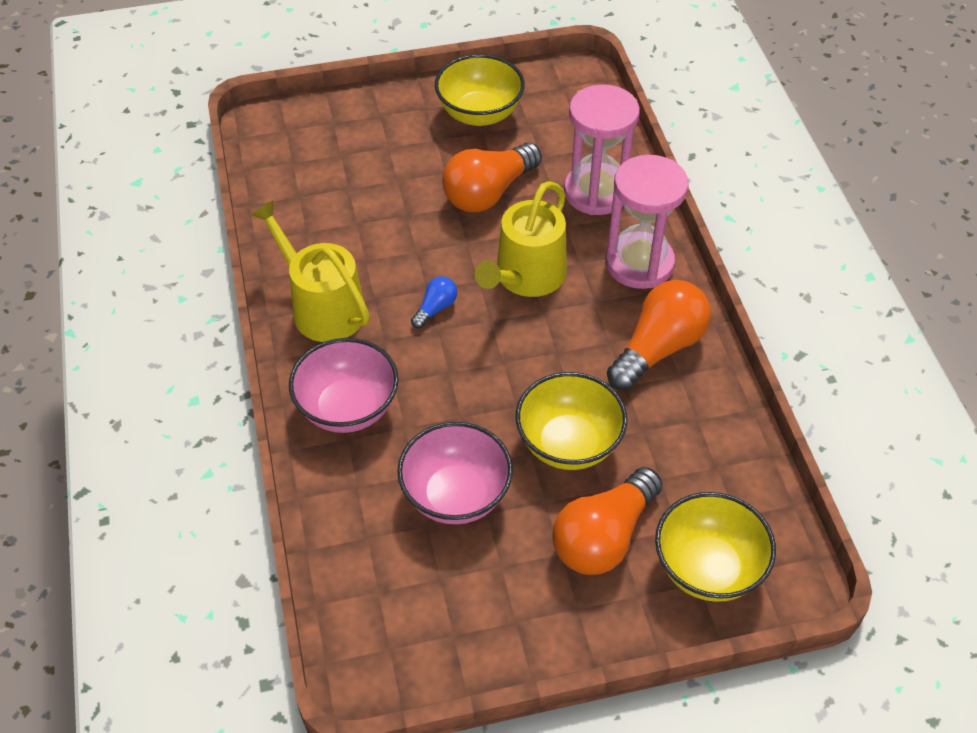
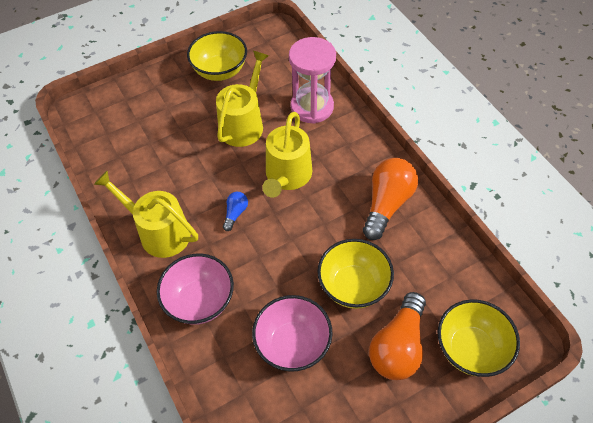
camera: 15 degrees left, 5 degrees up
(488, 193) = (243, 124): orange light bulb -> yellow watering can
(639, 263) = (355, 149): pink hourglass -> none

